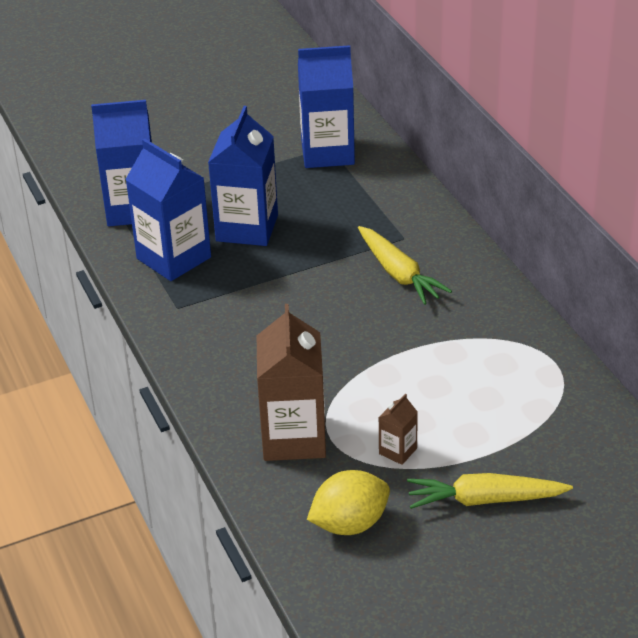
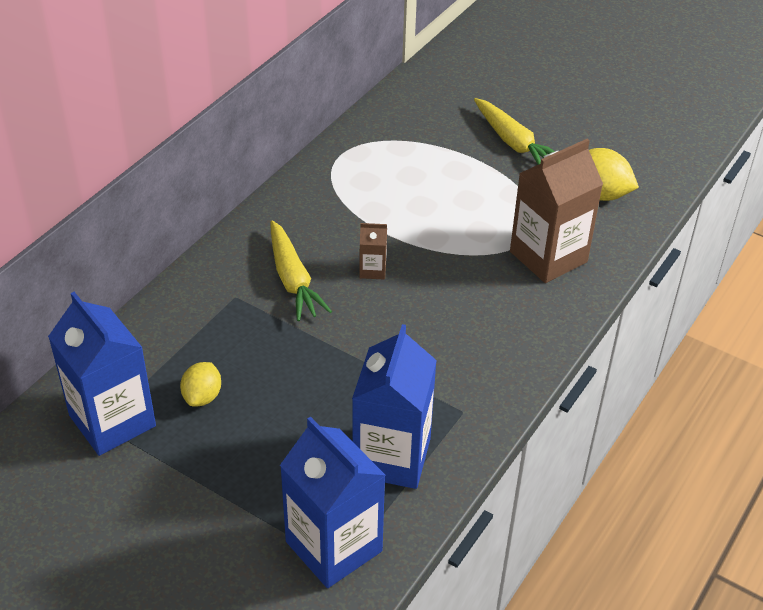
camera: 125 degrees left, 5 degrees up
(247, 228) = (299, 422): blue carton -> none
(313, 194) = (202, 396): none -> yellow lemon
(398, 451) = (508, 198): brown carton -> brown carton (372, 270)
(399, 274) = (293, 279): yellow carrot -> yellow carrot turned 135 degrees clockwise

